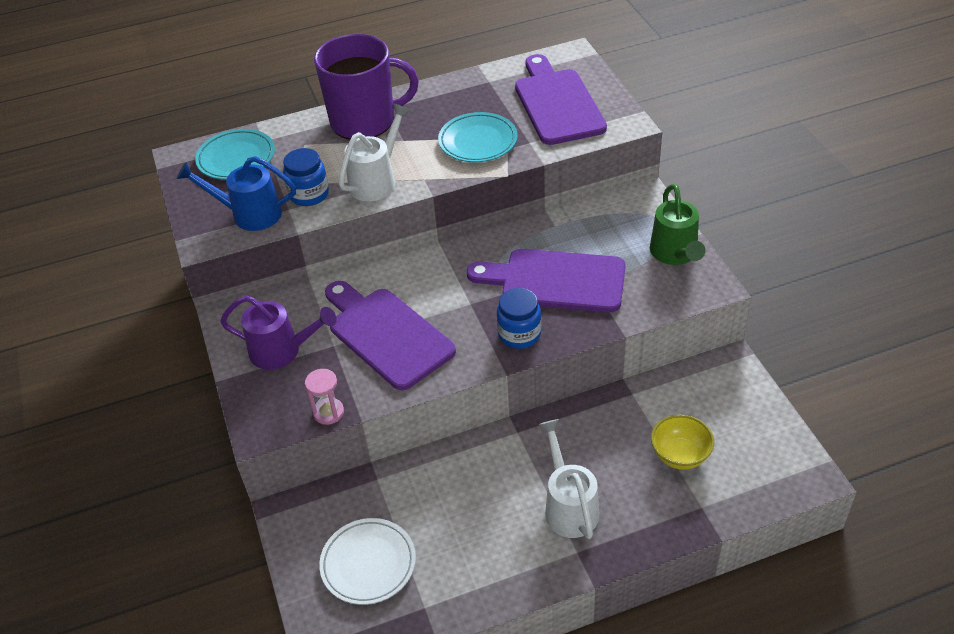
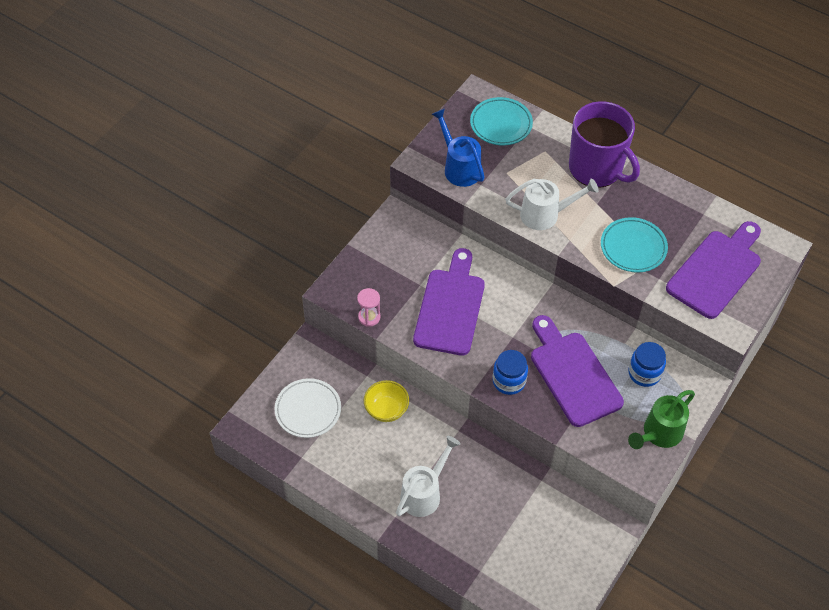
camera: 50 degrees right, 10 degrees up
(282, 351) = (394, 261): purple watering can -> none
(309, 194) = (502, 186): blue jar -> blue jar (644, 373)
(680, 455) = (511, 536): yellow bowl -> yellow bowl (386, 409)

